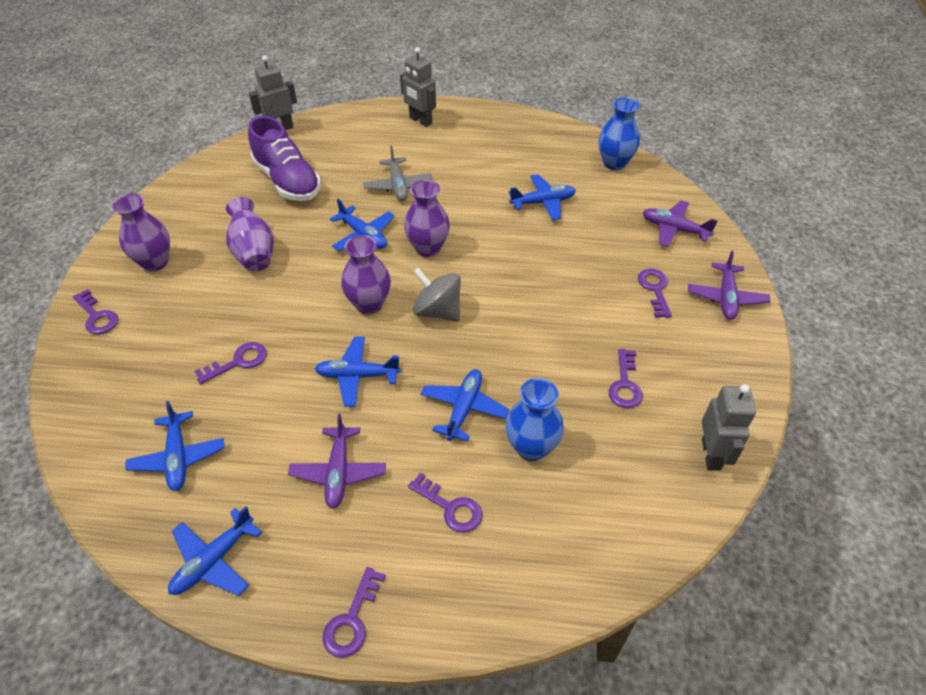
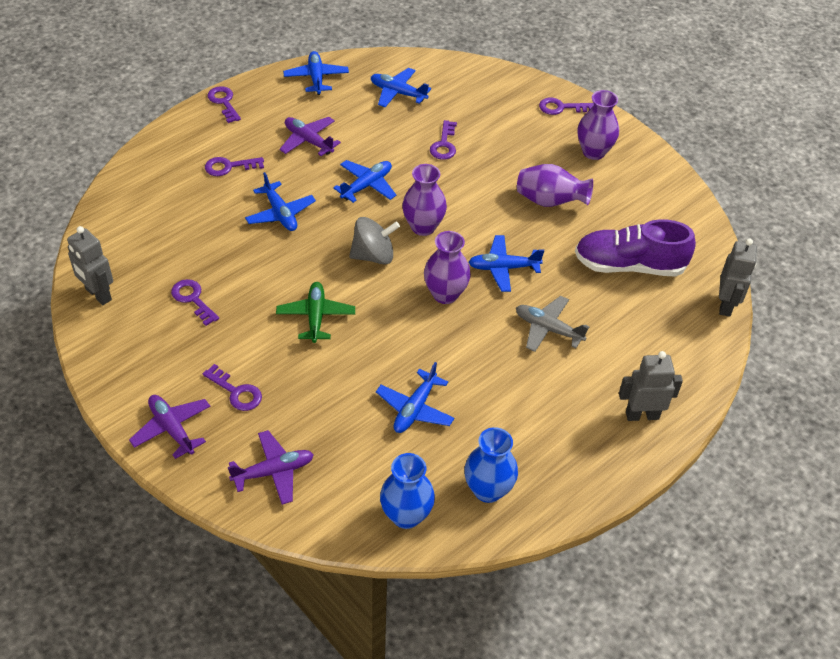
camera: 130 degrees right, 0 degrees up
(531, 447) = (216, 222): blue vase -> blue vase (488, 490)
(539, 299) = (316, 316): none -> green plane

